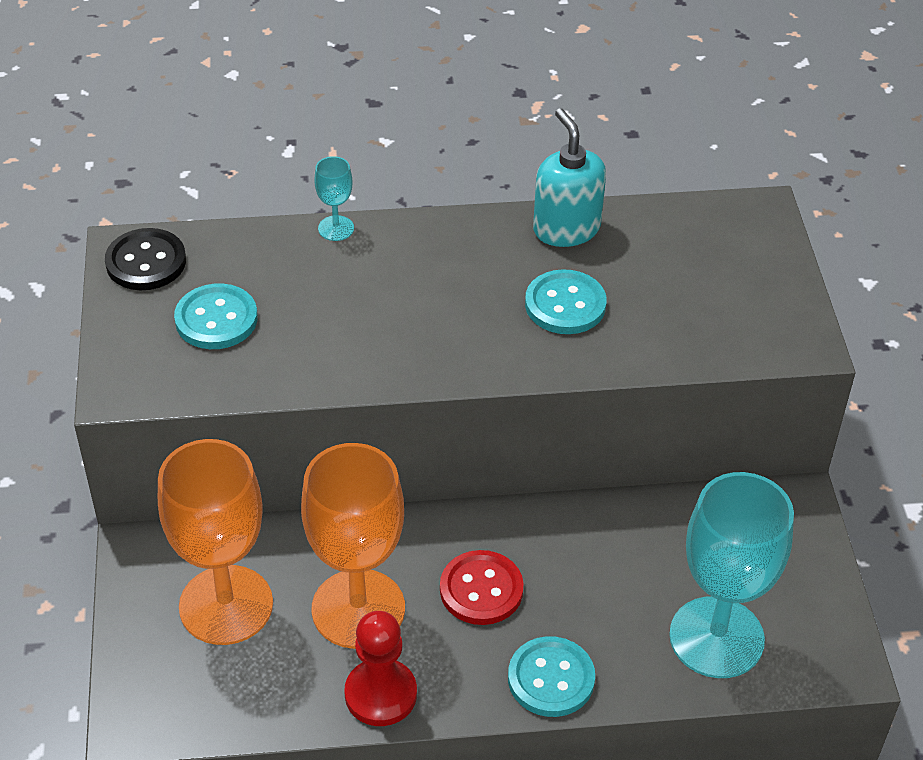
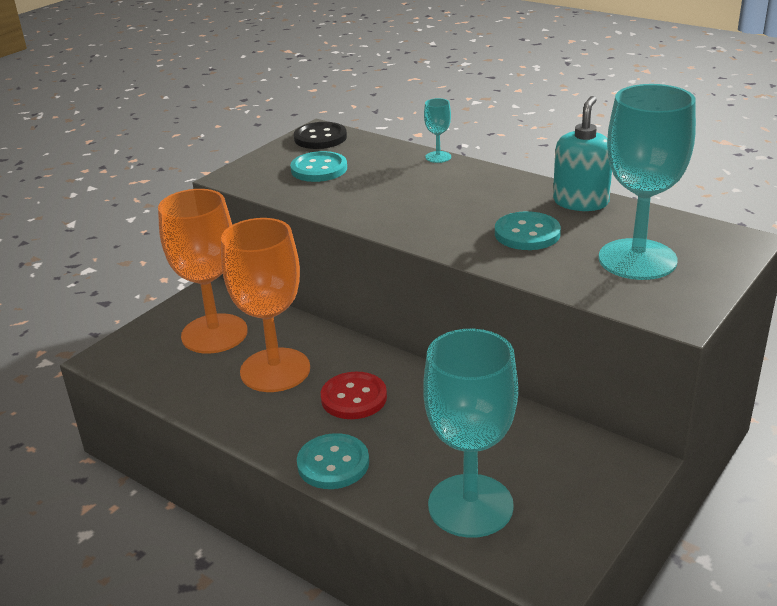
camera: 45 degrees right, 15 degrees down
(380, 694) = (230, 415): red pawn -> none
(700, 287) = (637, 259): none -> turquoise goblet

